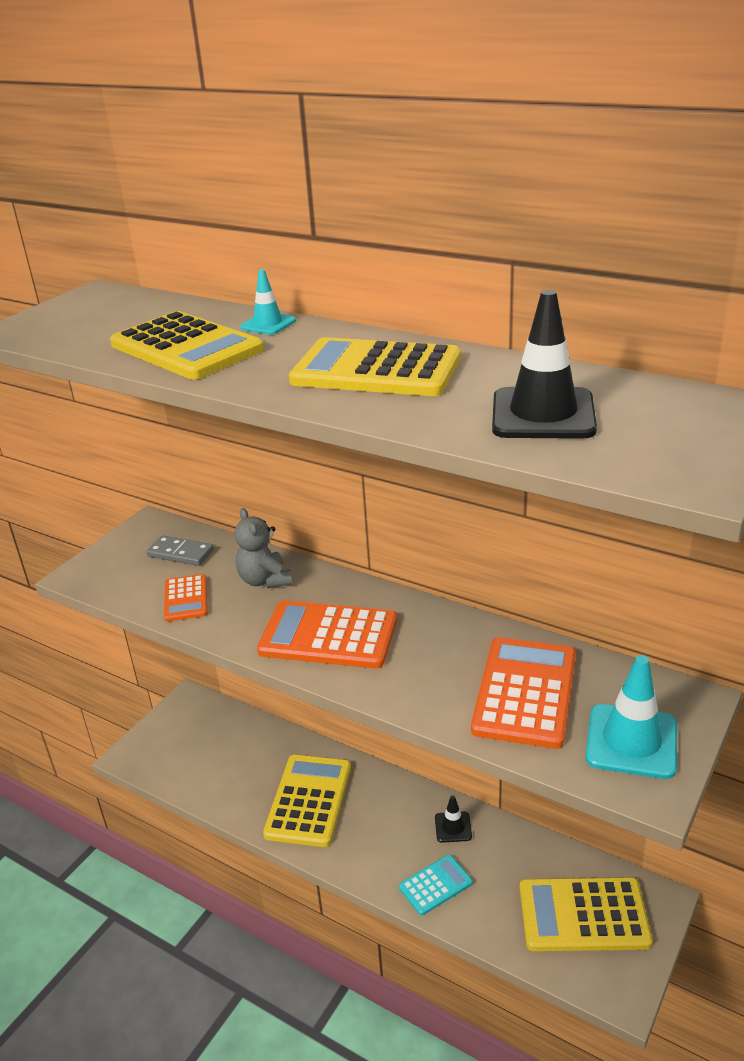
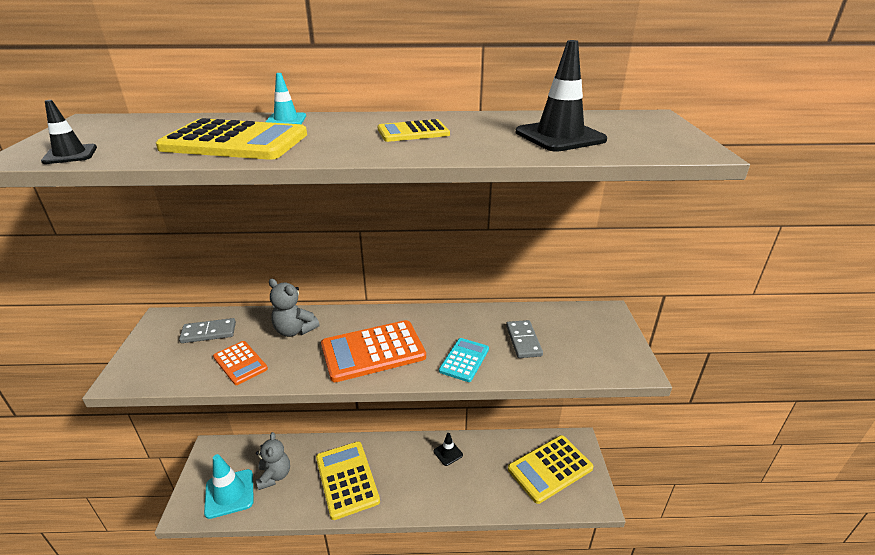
camera: 35 degrees left, 0 degrees up
(43, 336) = (70, 155): none -> black traffic cone
(234, 759) = (274, 476): none -> grey teddy bear
(376, 370) = (413, 132): yellow calculator -> yellow calculator, size x0.56
(435, 885) = (462, 493): turquoise calculator -> turquoise calculator (464, 360)
(525, 692) = (523, 341): orange calculator -> grey domino
(631, 741) = (601, 346): turquoise traffic cone -> turquoise traffic cone (229, 493)

